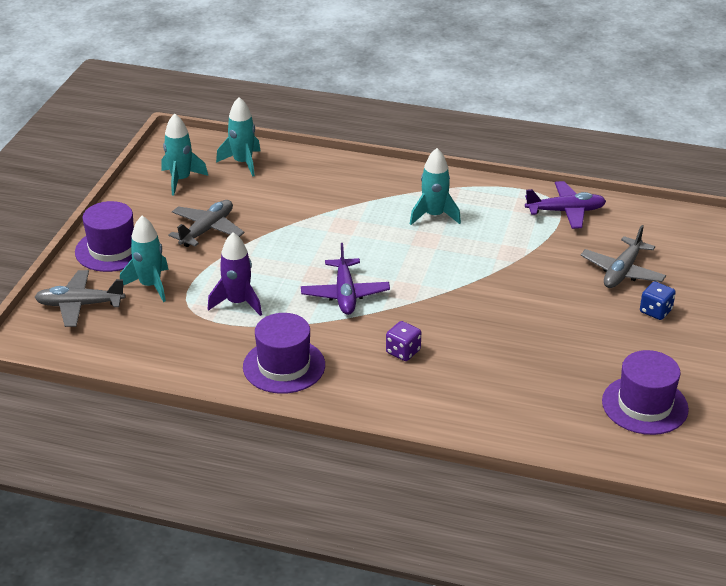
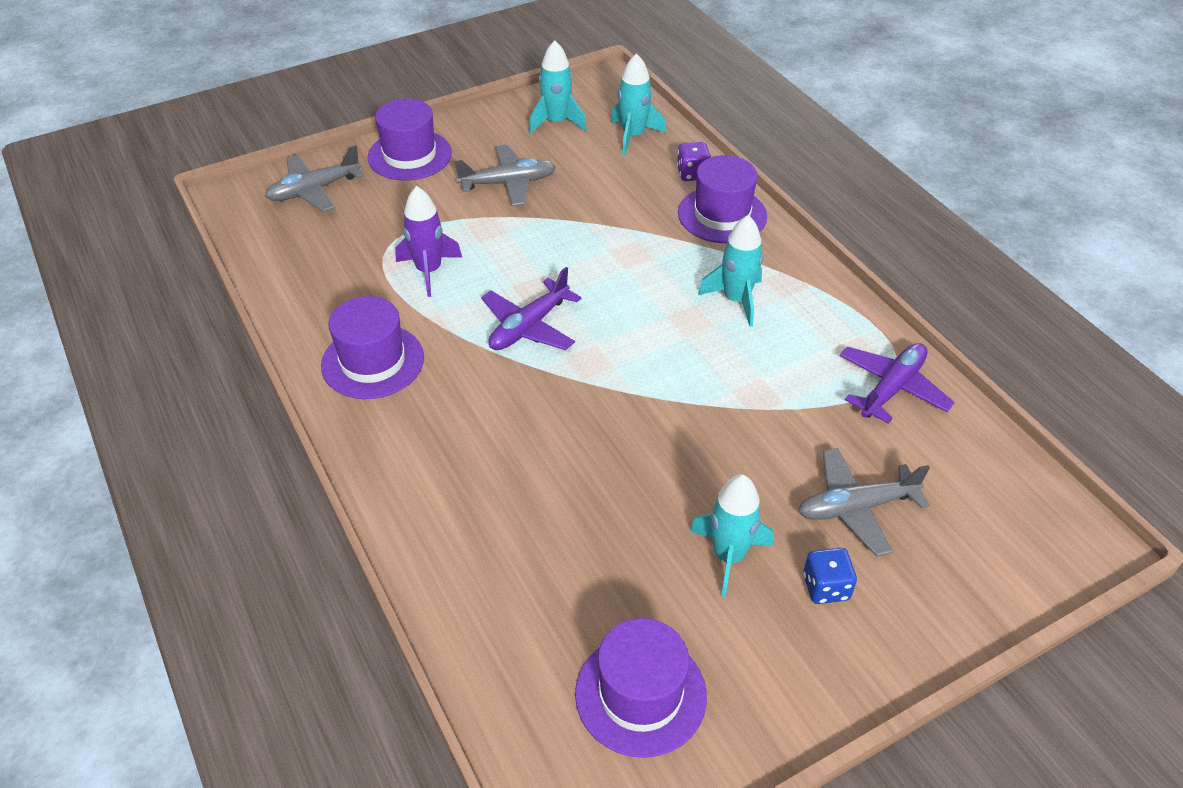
camera: 45 degrees right, 10 degrees up
(80, 305) = (314, 190): grey plane -> grey plane turned 75 degrees counterclockwise
(150, 285) = (388, 207): turquoise rocket -> turquoise rocket (728, 556)
(361, 177) = (722, 215): none -> purple hat
(403, 352) = (491, 426): purple dice -> purple dice (692, 173)
(565, 211) = (892, 388): purple plane -> purple plane turned 90 degrees counterclockwise

